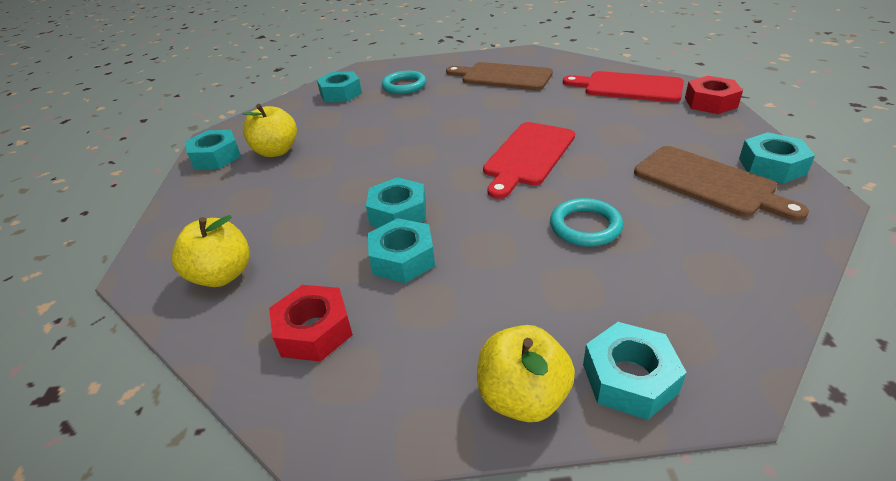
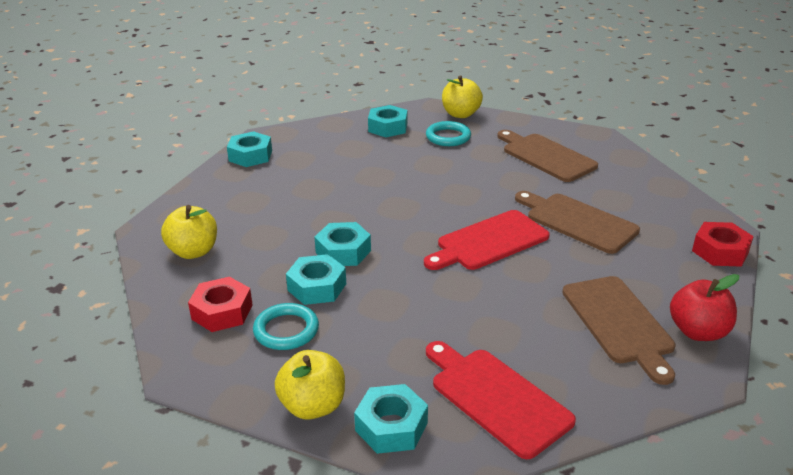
camera: 25 degrees right, 5 degrees down
(276, 151) = (296, 166): yellow apple -> yellow apple (460, 114)
(582, 116) = (577, 221): none -> brown cutting board
(585, 226) = (473, 317): turquoise ring -> turquoise ring (286, 330)
(628, 87) = (656, 208): red cutting board -> red cutting board (496, 398)
(771, 166) = (698, 331): turquoise nut -> red apple

